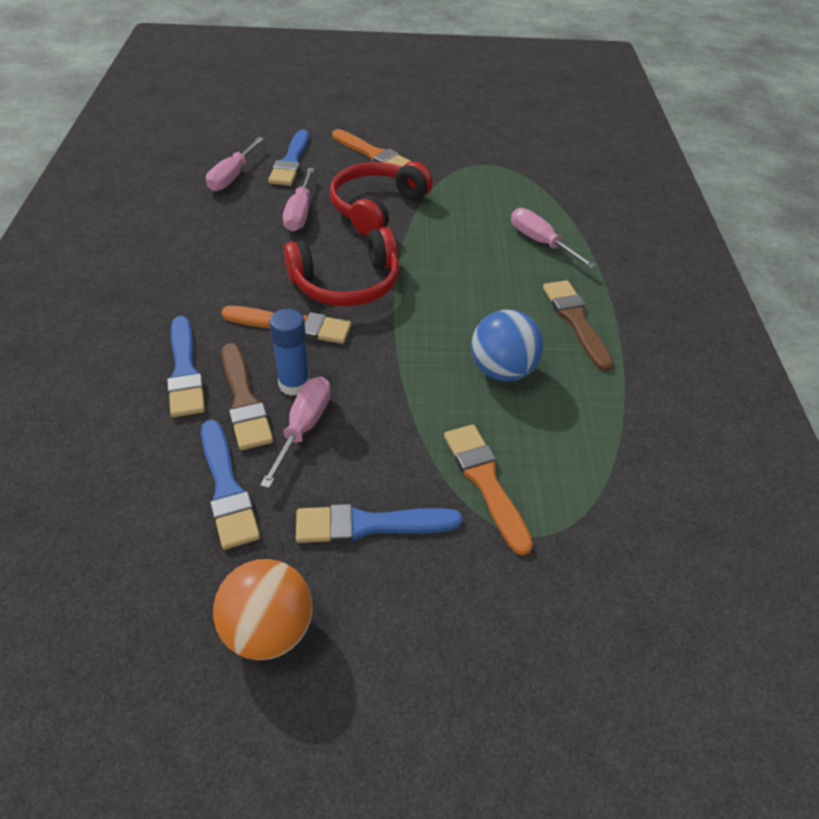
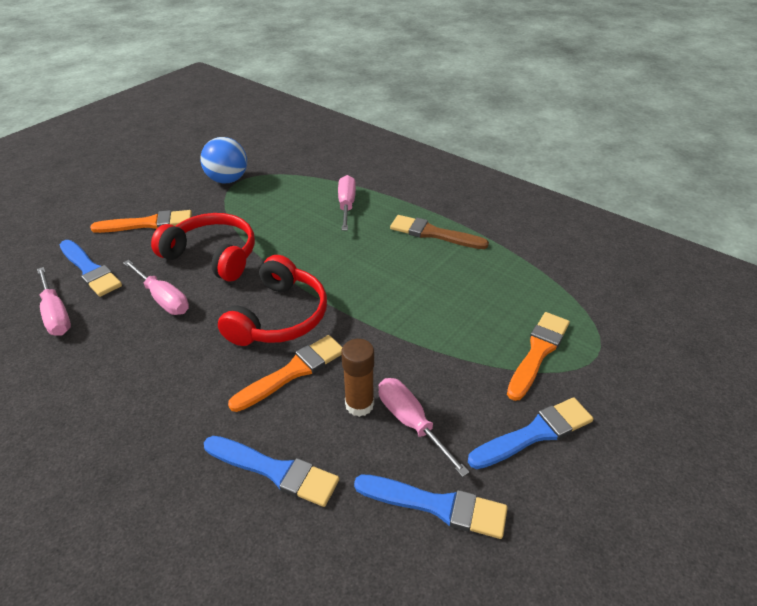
camera: 50 degrees left, 5 degrees down
(244, 401) = (349, 446): brown brush -> none
(268, 630) = (596, 547): orange ball -> none
(294, 384) = (359, 404): blue glue stick -> brown glue stick
(369, 525) = (535, 433): blue brush -> blue brush turned 150 degrees counterclockwise
(376, 207) = (213, 255): red headphones -> red headphones turned 135 degrees clockwise
(485, 482) = (538, 352): orange brush -> orange brush turned 105 degrees clockwise
(502, 370) = (447, 289): blue ball -> blue ball (228, 180)
(541, 243) = (346, 205): pink screwdriver -> pink screwdriver turned 90 degrees clockwise

